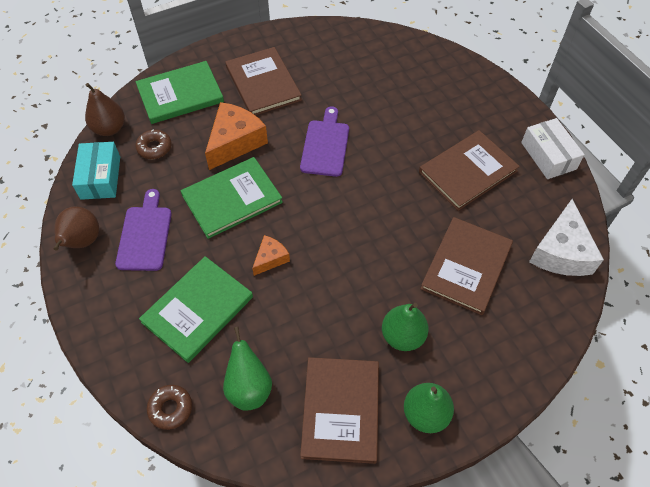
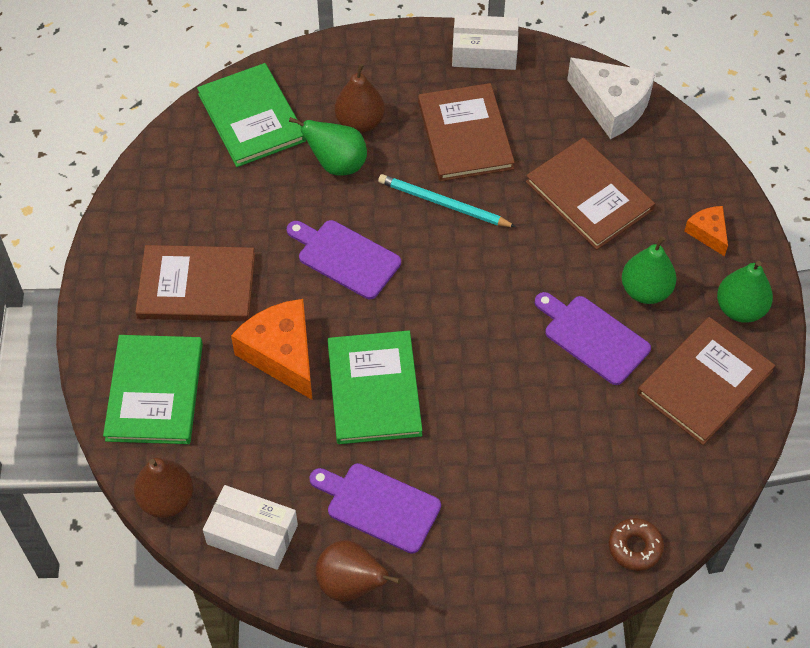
camera: 65 degrees left, 0 degrees up
(100, 177) = (252, 534): turquoise box -> white box
(154, 147) = (236, 452): brown donut -> none
(197, 309) = (518, 479): green book -> green book (251, 117)
(249, 388) = (643, 460): green pear -> green pear (337, 164)
(270, 258) = (485, 379): orange cheese -> orange cheese (708, 233)
(340, 410) = (705, 382): brown book -> brown book turned 75 degrees counterclockwise
(341, 314) = (593, 337): none -> purple cutting board
(401, 181) = (443, 203): none -> turquoise pencil
(437, 112) = (360, 122): none -> brown pear

